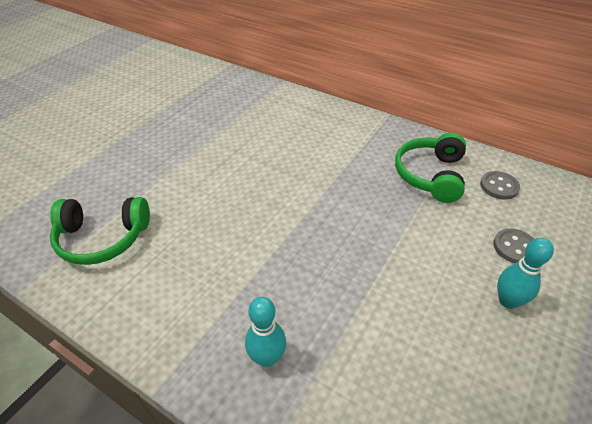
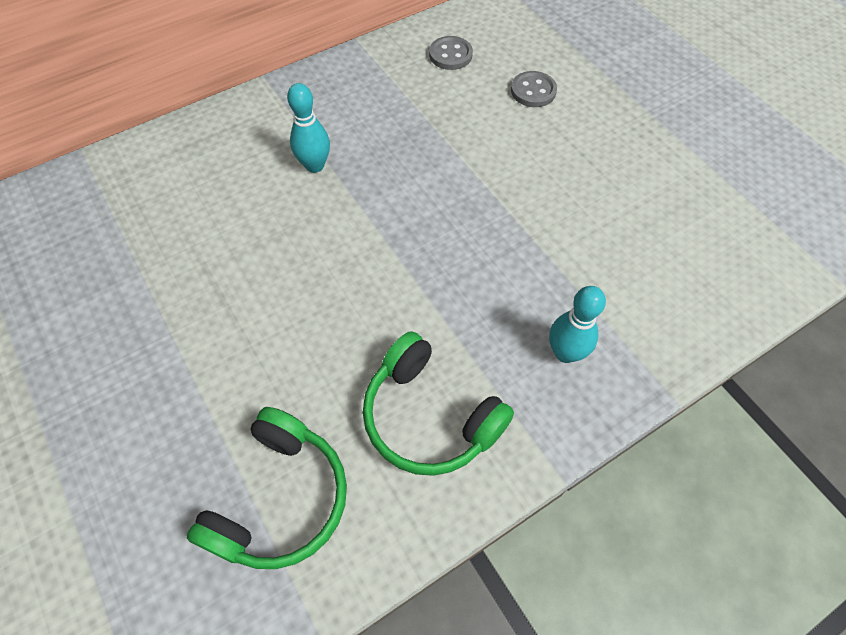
camera: 65 degrees left, 15 degrees up
(430, 175) = (397, 97): green headphones -> green headphones (429, 417)
(507, 301) = (588, 132): turquoise bowling pin -> turquoise bowling pin (315, 165)

